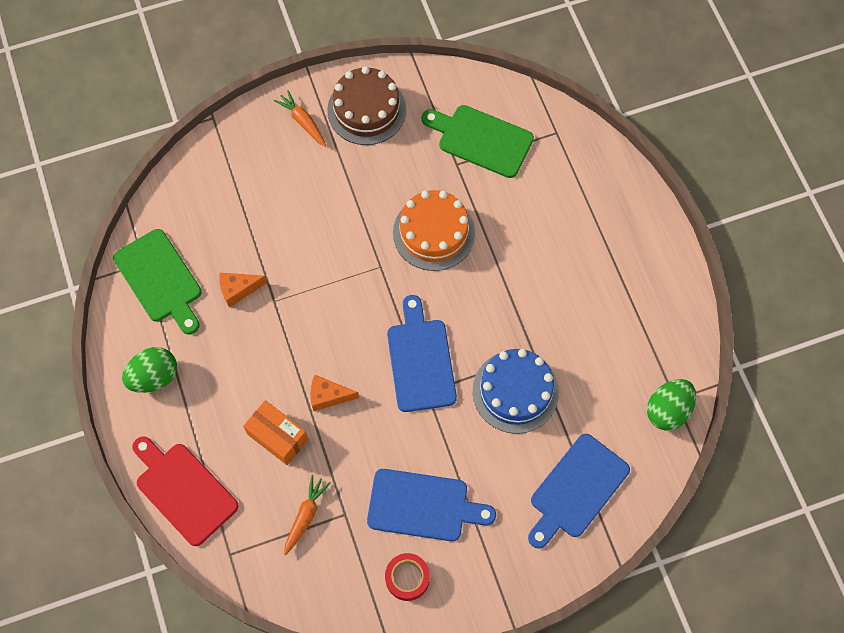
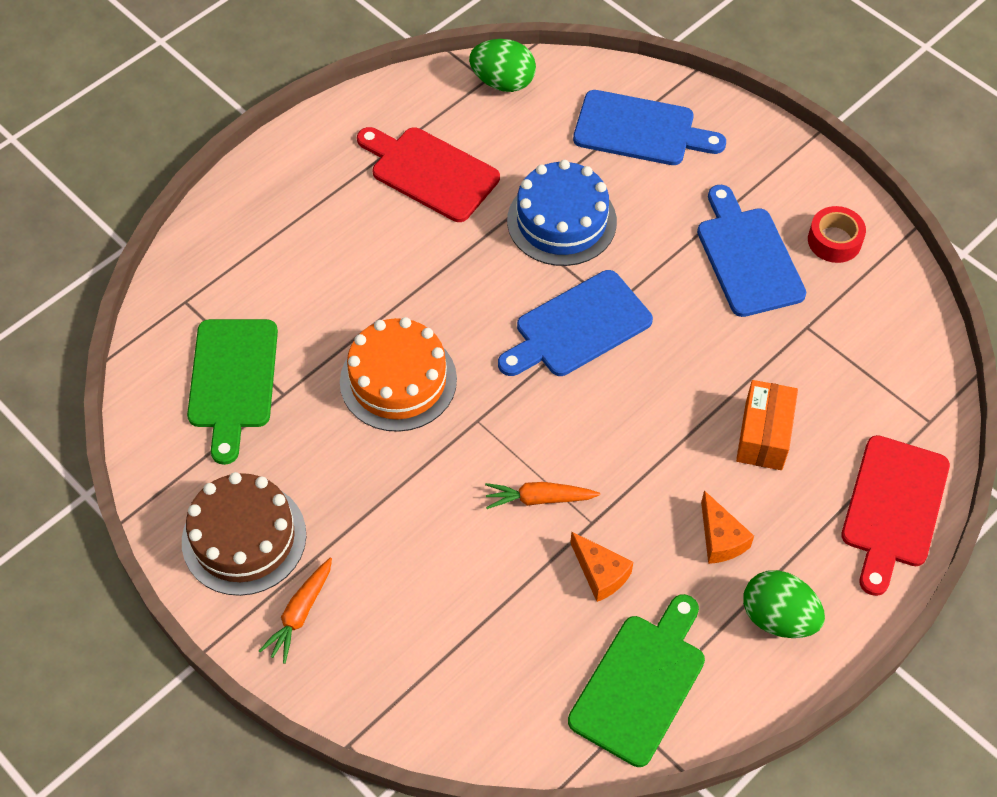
camera: 115 degrees left, 10 degrees down
(305, 515) = (834, 365): orange carrot -> orange carrot (539, 499)
(328, 396) = (680, 404): orange cheese -> orange cheese (720, 539)
(600, 322) = (430, 172): none -> red cutting board

